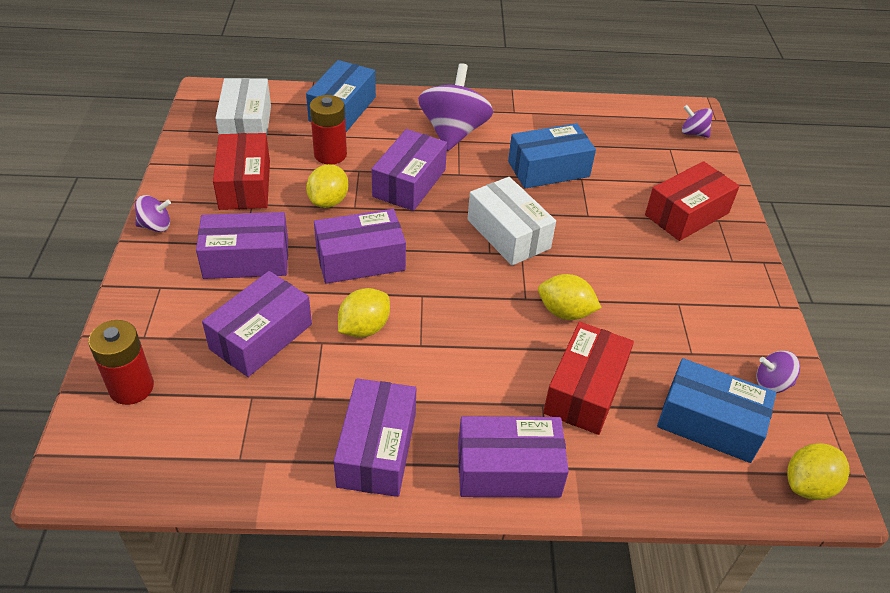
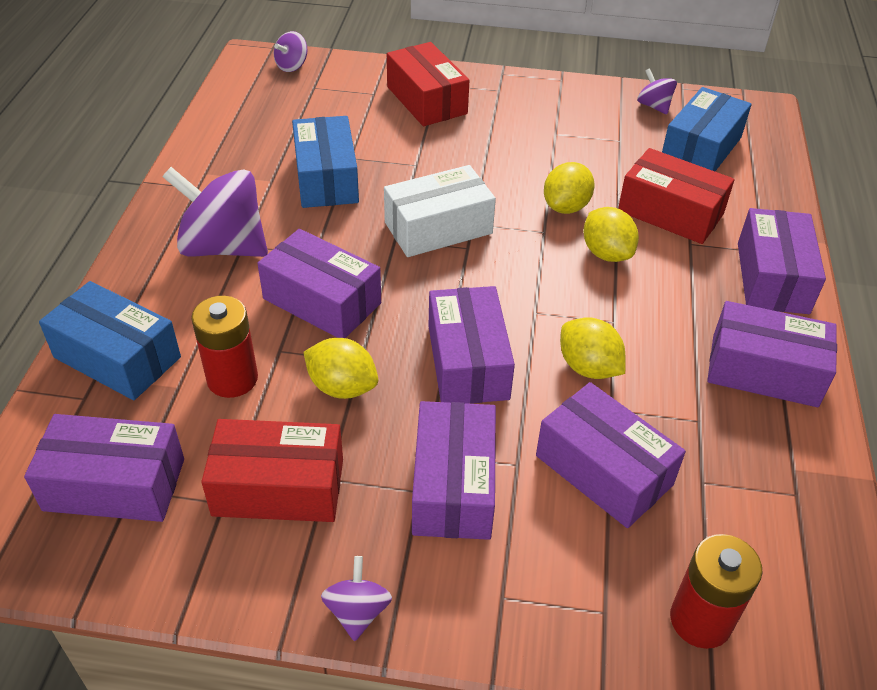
camera: 80 degrees left, 0 degrees up
(246, 126) = (114, 484): white box -> purple box
(772, 383) = (654, 106): purple spinning top -> purple spinning top turned 135 degrees clockwise
(808, 485) = (757, 115): yellow lemon -> yellow lemon (606, 253)

